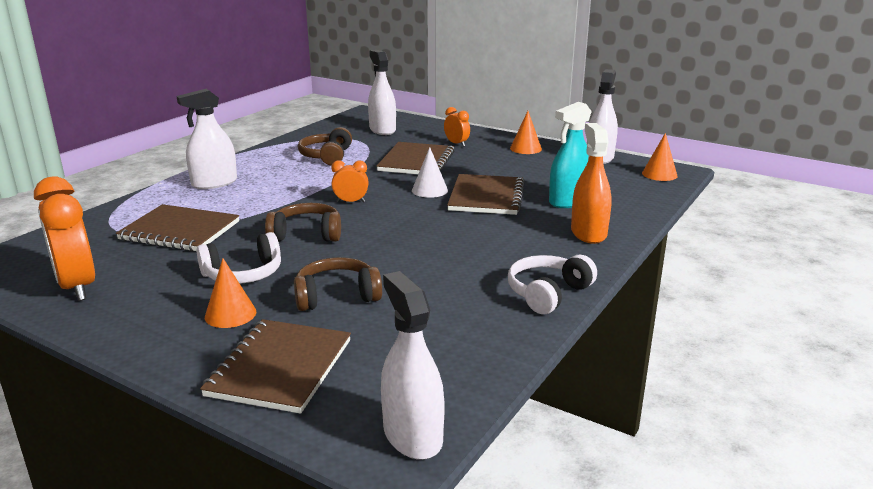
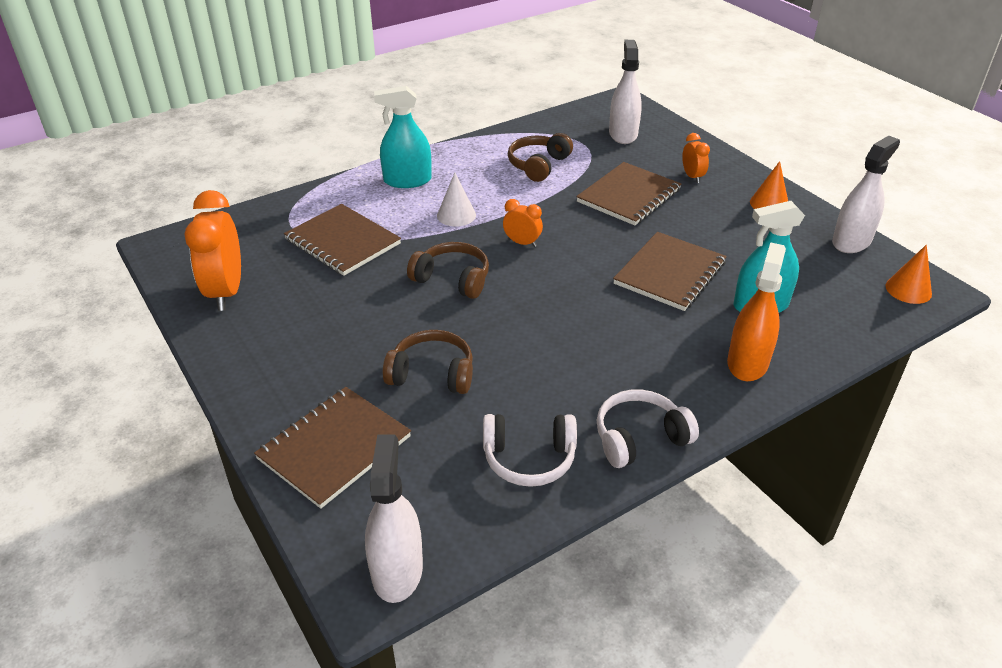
camera: 25 degrees right, 15 degrees up
(214, 183) = (407, 180): white spray bottle -> turquoise spray bottle
(230, 314) = (329, 367): orange cone -> none
(243, 274) = (367, 318): white headphones -> white headphones (529, 458)
(429, 190) = (614, 246): white cone -> white cone (456, 215)

